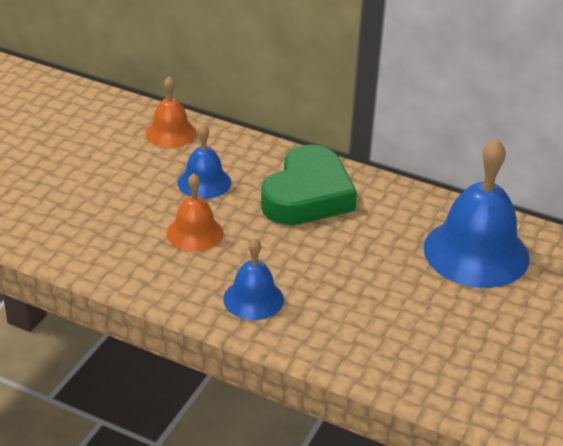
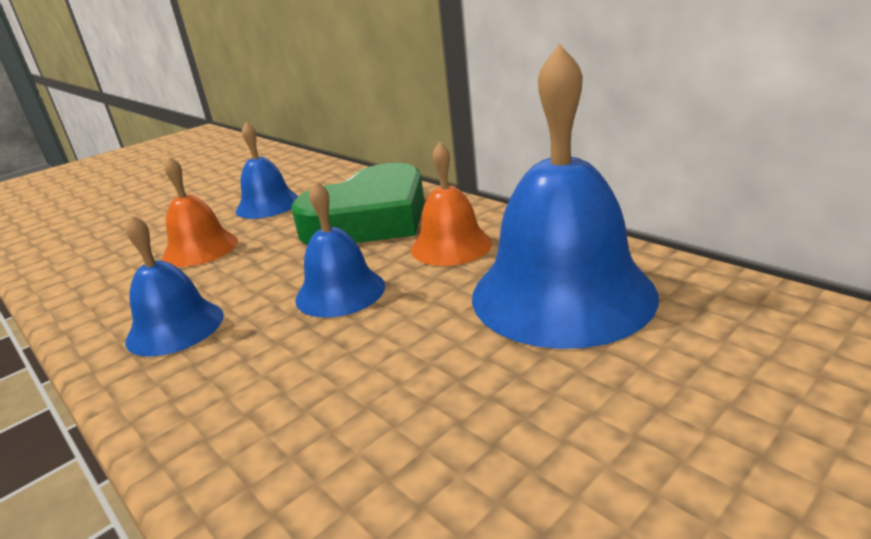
camera: 25 degrees right, 10 degrees down
(171, 133) = (284, 168): orange bell -> orange bell (451, 246)
(341, 262) = (340, 292): none -> blue bell

